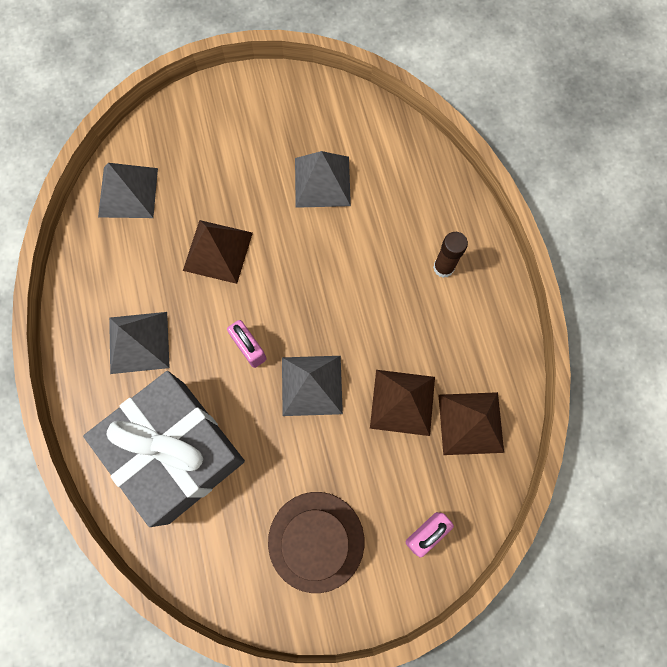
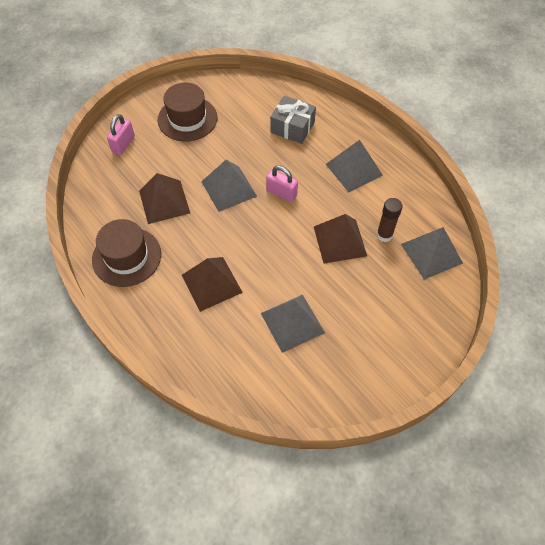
camera: 155 degrees right, 15 degrees down
(176, 451) = (292, 127): grey gift -> grey gift, size x0.52
(443, 268) = (167, 296): brown glue stick -> brown glue stick (384, 235)
(470, 423) = (114, 207): brown pyramid -> brown pyramid (212, 283)
(475, 340) = (126, 257): none -> brown hat

